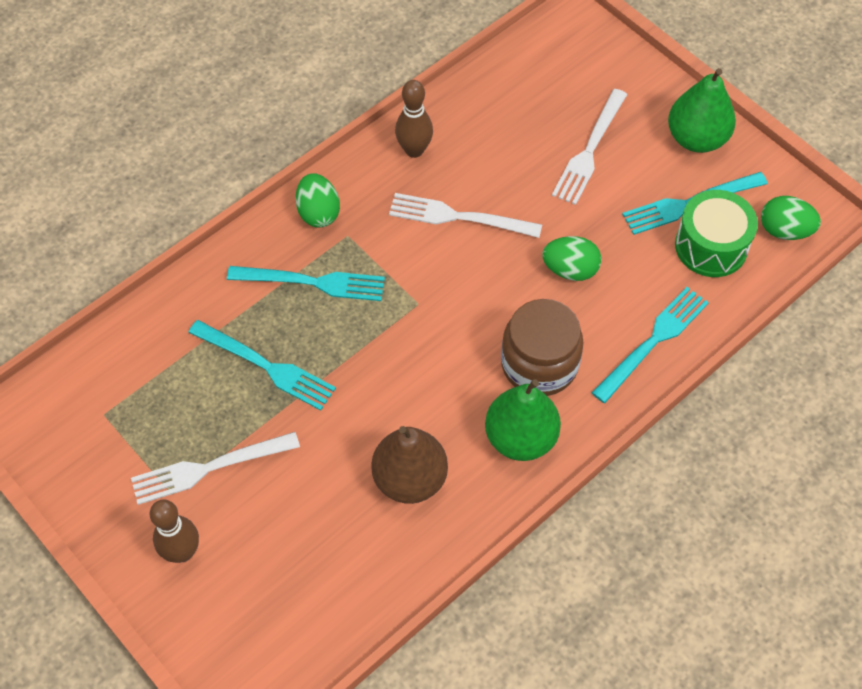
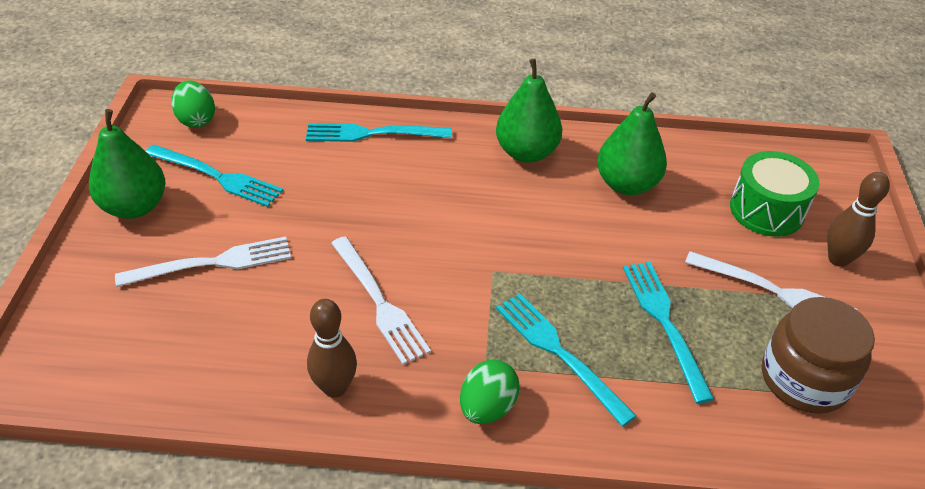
camera: 135 degrees left, 15 degrees down
(410, 479) = (626, 184): brown pear -> green pear
(539, 364) = (460, 175): brown jar -> brown jar (804, 379)
(570, 270) = (357, 205): green egg -> none
(711, 246) = (251, 147): green drum -> green drum (766, 210)

